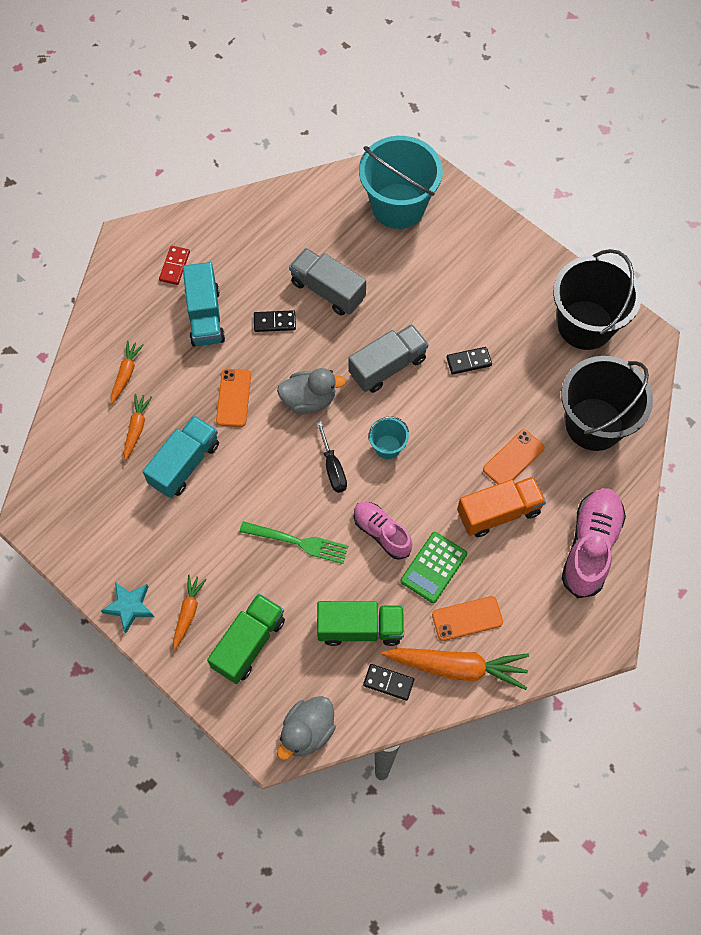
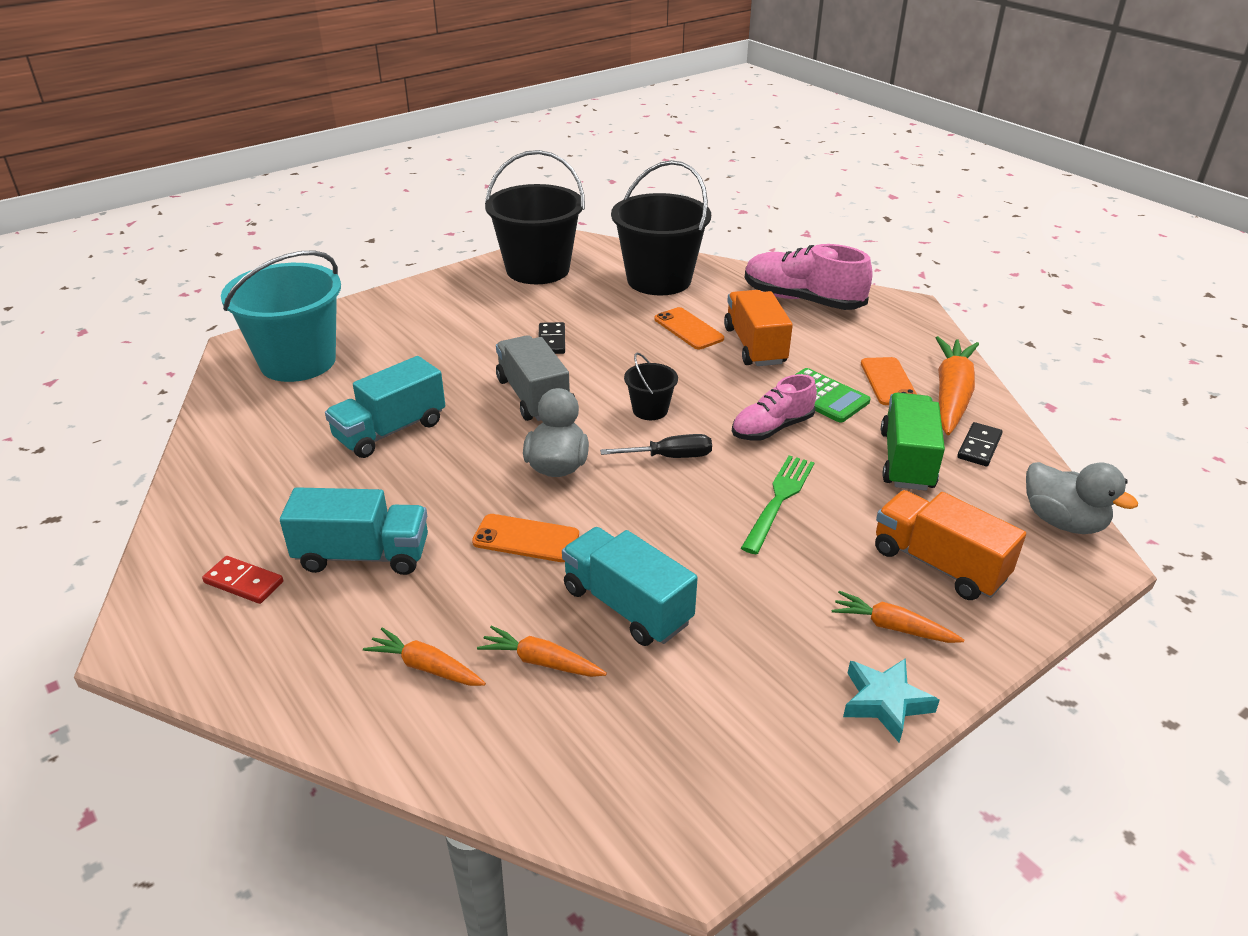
camera: 80 degrees left, 30 degrees down
(248, 643) = (938, 564): green truck -> orange truck
(274, 322) = (415, 484): black domino -> none
(327, 290) = (390, 431): grey truck -> turquoise truck
(387, 447) = (650, 410): turquoise bucket -> black bucket

